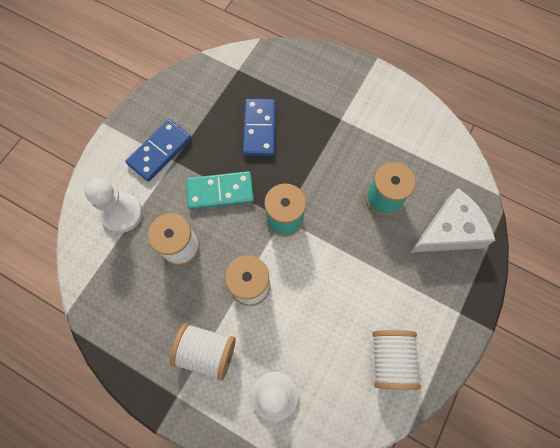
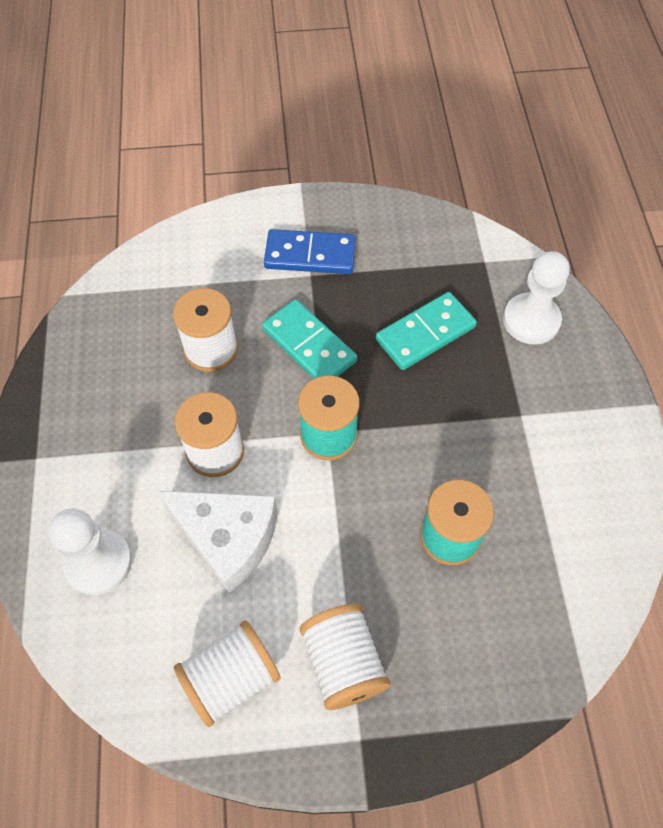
camera: 55 degrees right, 10 degrees down
(122, 213) = (208, 269): white pawn -> white pawn (531, 320)
(207, 351) = (105, 455): white spool -> white spool (343, 662)
(259, 129) = (425, 333): blue domino -> turquoise domino
(448, 231) = (470, 652): white cheese -> white cheese (227, 539)

